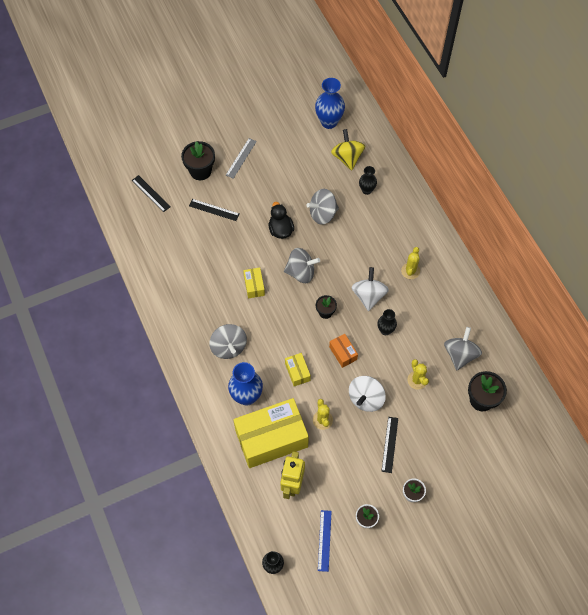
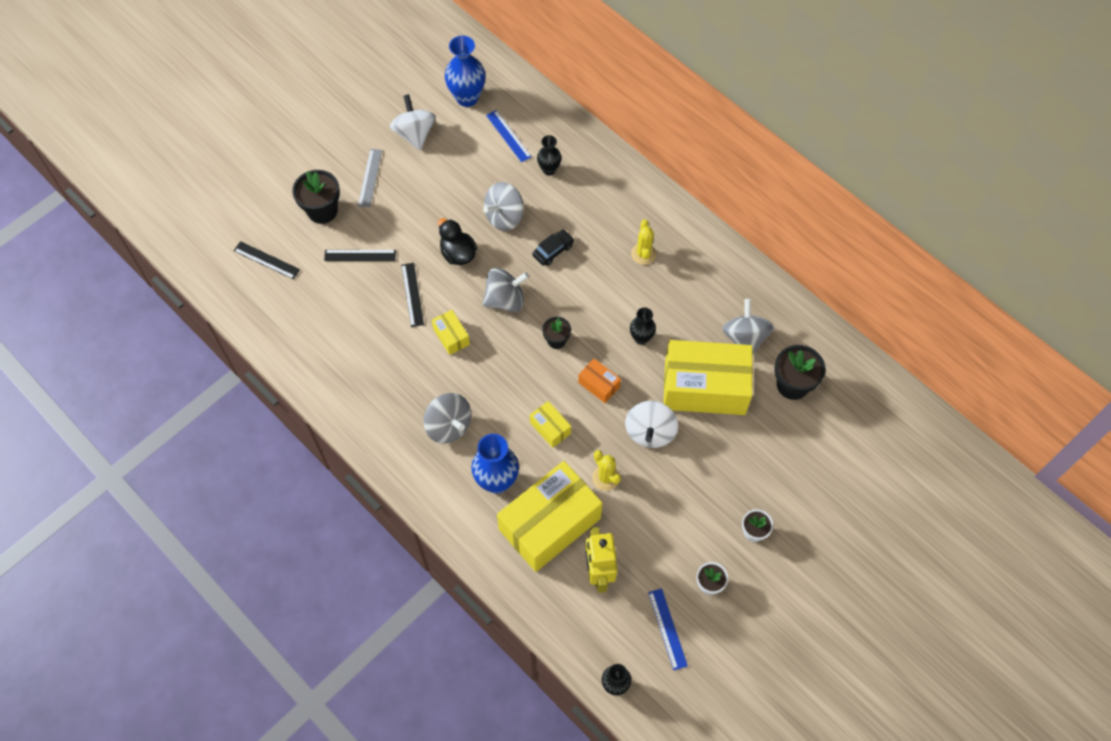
camera: 20 degrees left, 0 degrees up
(347, 157) = (508, 136): yellow spinning top -> blue ruler
(347, 248) = (553, 250): none -> black car
(369, 296) = (603, 302): white spinning top -> white spinning top (415, 134)
(389, 444) = (702, 479): black ruler -> black ruler (412, 294)
(417, 380) = (704, 387): yellow cactus -> yellow box

